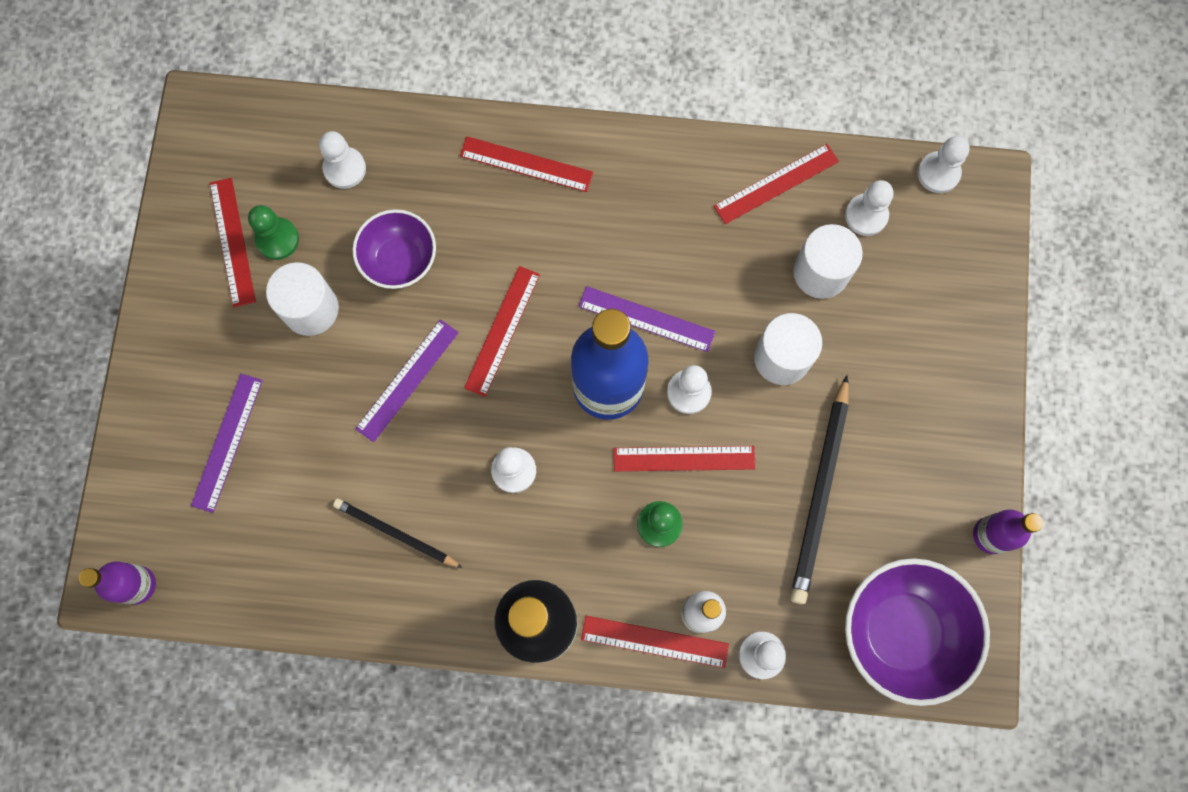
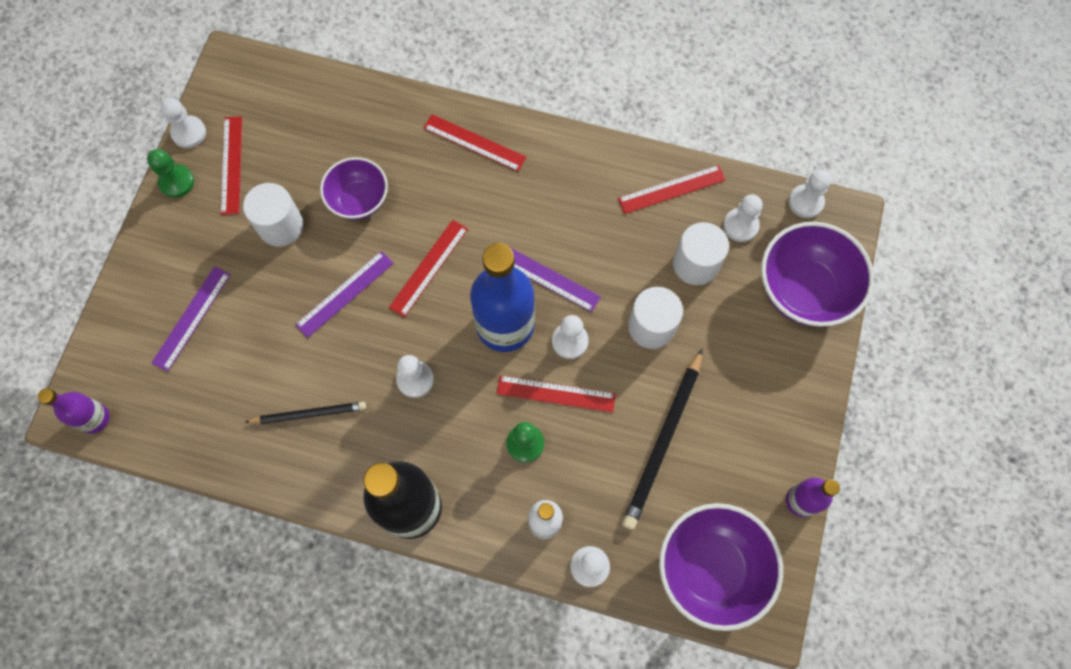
camera: 10 degrees right, 5 degrees down
(277, 239) = (267, 168): green pawn -> green pawn (176, 182)
(344, 169) = (331, 123): white pawn -> white pawn (189, 133)
(395, 534) = (309, 413): black pencil -> black pencil turned 135 degrees clockwise
(654, 641) = (502, 539): red ruler -> none
(953, 282) = (803, 290): none -> purple bowl

